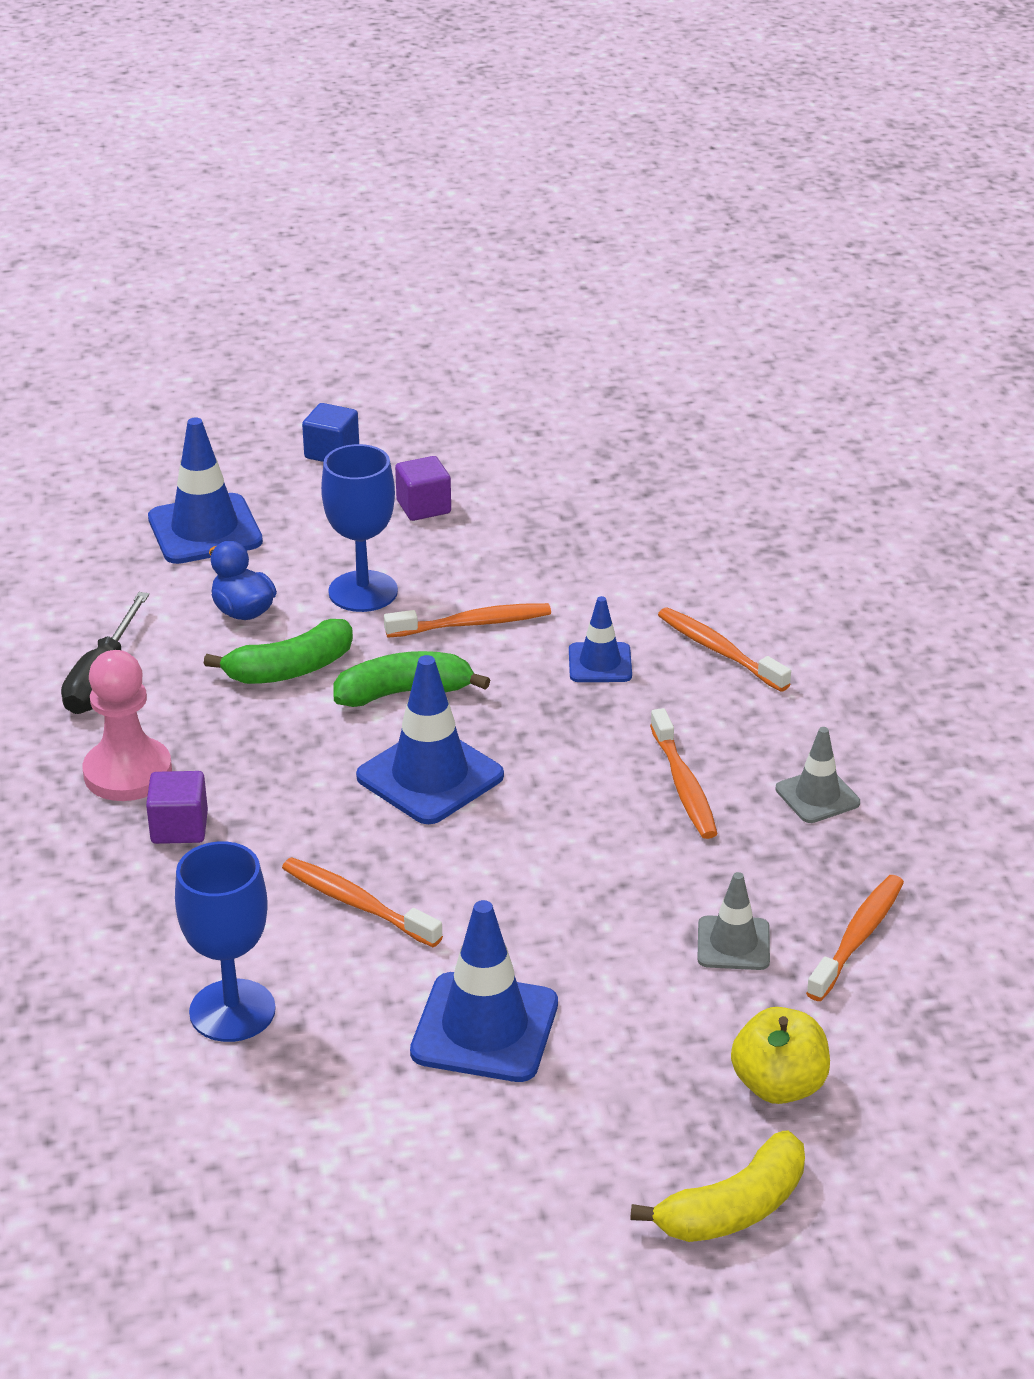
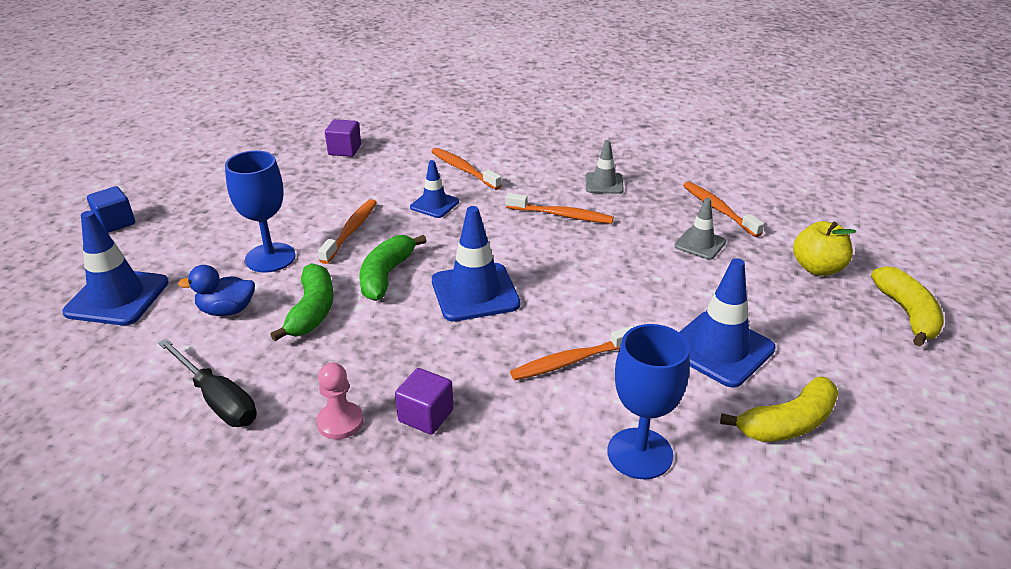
camera: 60 degrees left, 0 degrees up
(128, 773) = (340, 422): pink pawn -> pink pawn, size x0.63
(376, 1126) = (787, 423): none -> yellow banana
(423, 507) = (219, 210): purple cube -> purple cube (344, 150)
(719, 650) = (463, 169): orange toothbrush -> orange toothbrush turned 60 degrees clockwise

